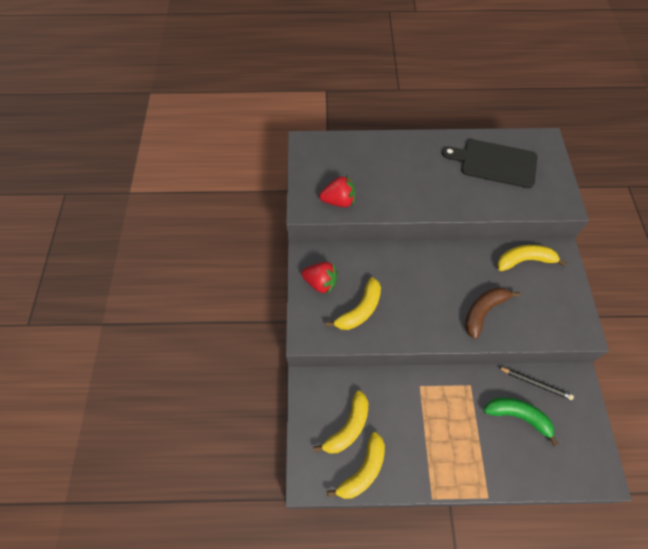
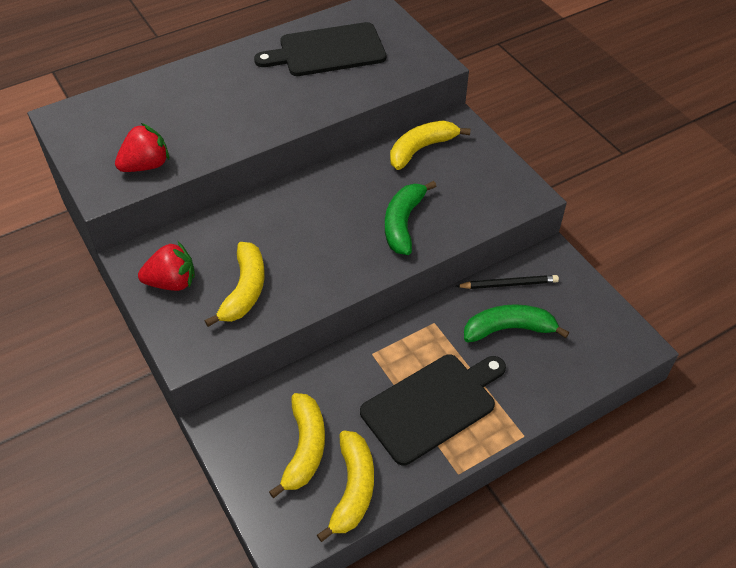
camera: 30 degrees left, 10 degrees down
(439, 442) = (432, 405): none -> black cutting board
(483, 311) = (403, 223): brown banana -> green banana

